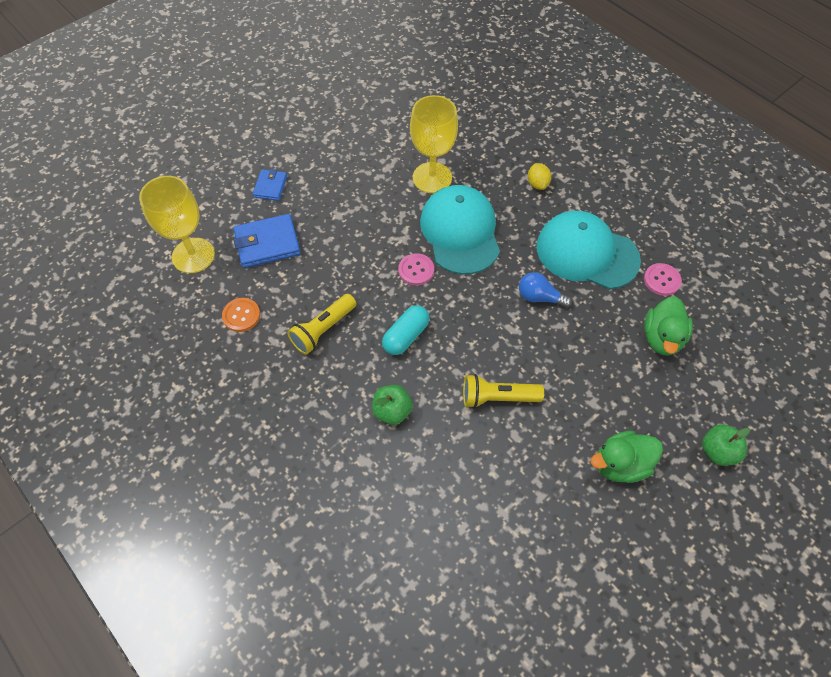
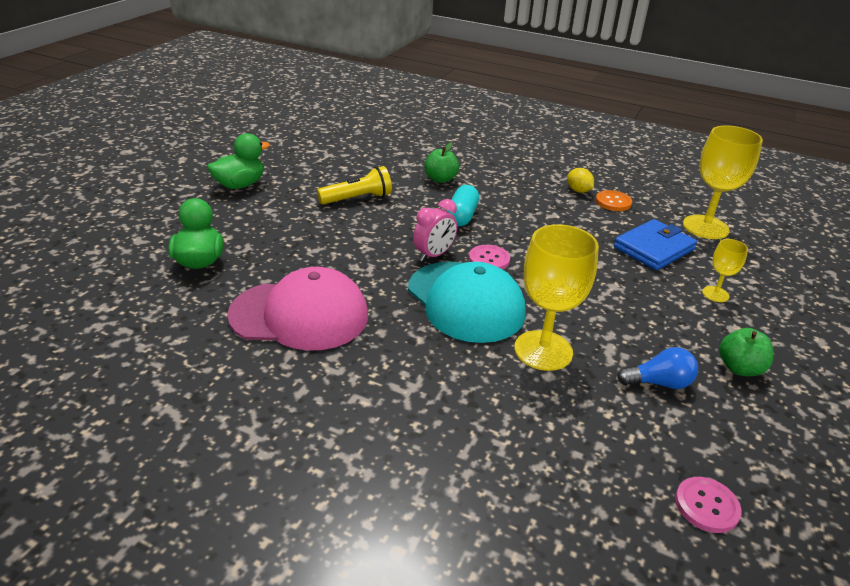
camera: 155 degrees right, 25 degrees down
(270, 186) = (715, 294): blue wallet -> yellow goblet
(323, 330) = (537, 207): yellow flashlight -> none
(459, 288) = (434, 255): none -> pink clock
(537, 184) = (394, 380): yellow lemon -> yellow lemon (578, 191)
(539, 297) = (344, 265): blue light bulb -> blue light bulb (659, 383)
(586, 253) = (300, 315): turquoise cap -> pink cap
(661, 280) = (198, 309): pink button -> pink button (706, 506)
(717, 451) = (150, 203): green apple -> green apple (739, 368)

